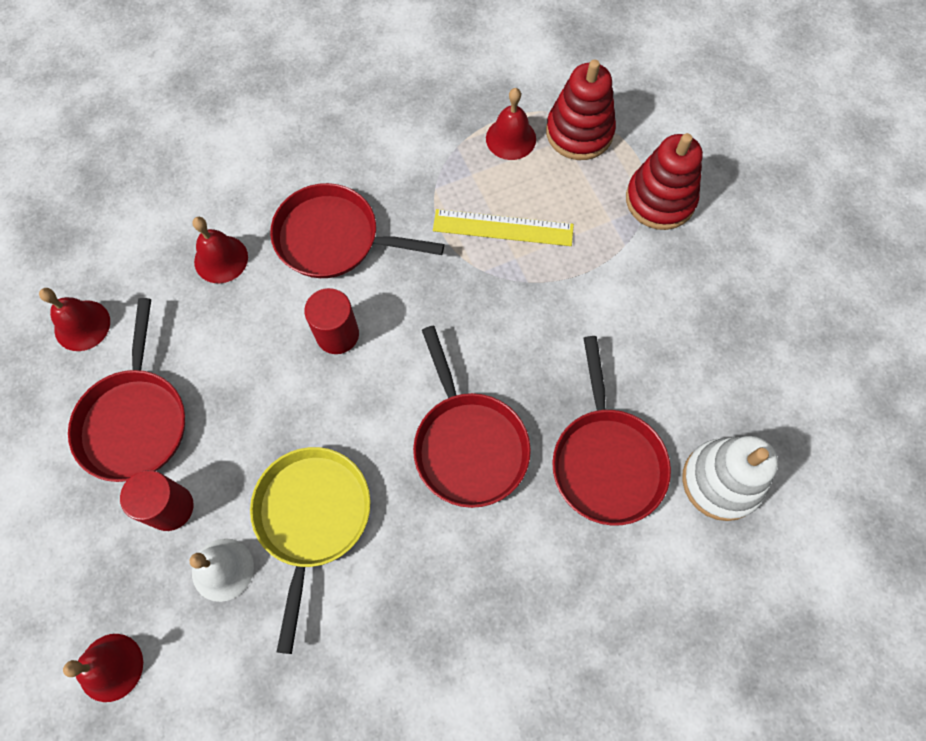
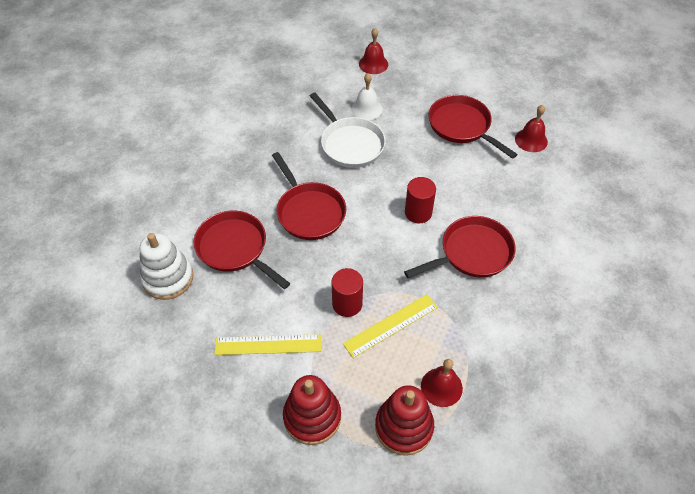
camera: 140 degrees right, 15 degrees down
(170, 507) = (410, 112): red cylinder -> red cylinder (347, 304)
(221, 259) = (512, 205): red bell -> none
(312, 518) = (350, 143): yellow pan -> white pan
(468, 444) = (309, 211): red pan -> red pan turned 150 degrees counterclockwise
(653, 303) = (268, 345): none -> yellow ruler

